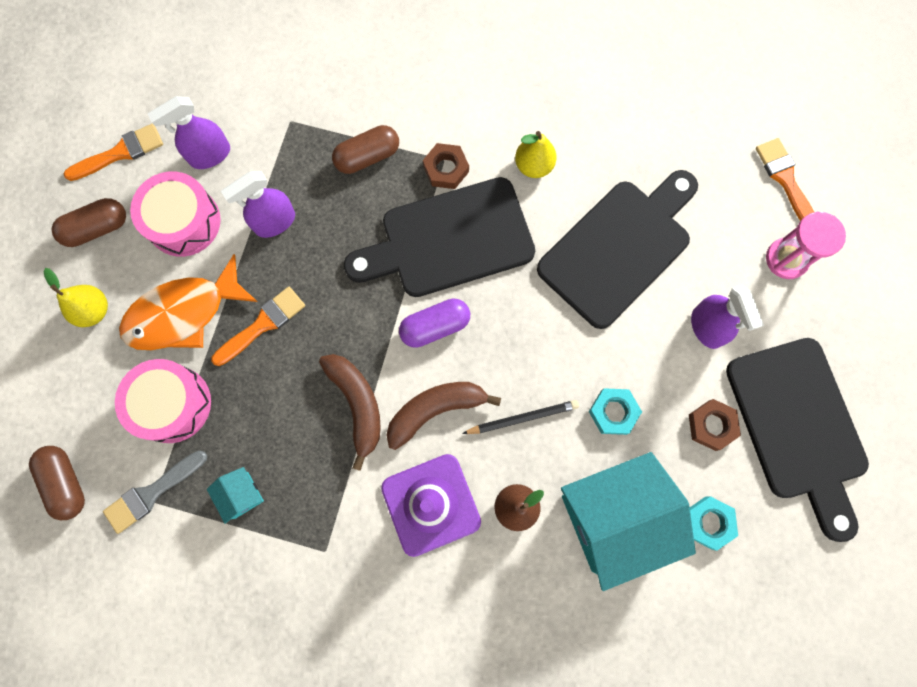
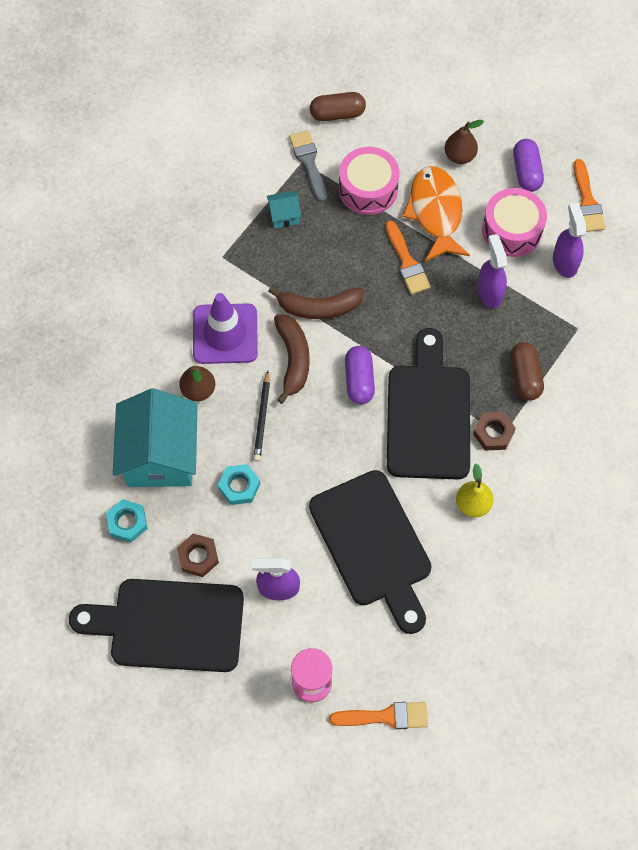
camera: 110 degrees right, 10 degrees down
(94, 310) = (459, 156): yellow pear -> brown pear
(97, 228) = (526, 172): brown capsule -> purple capsule

